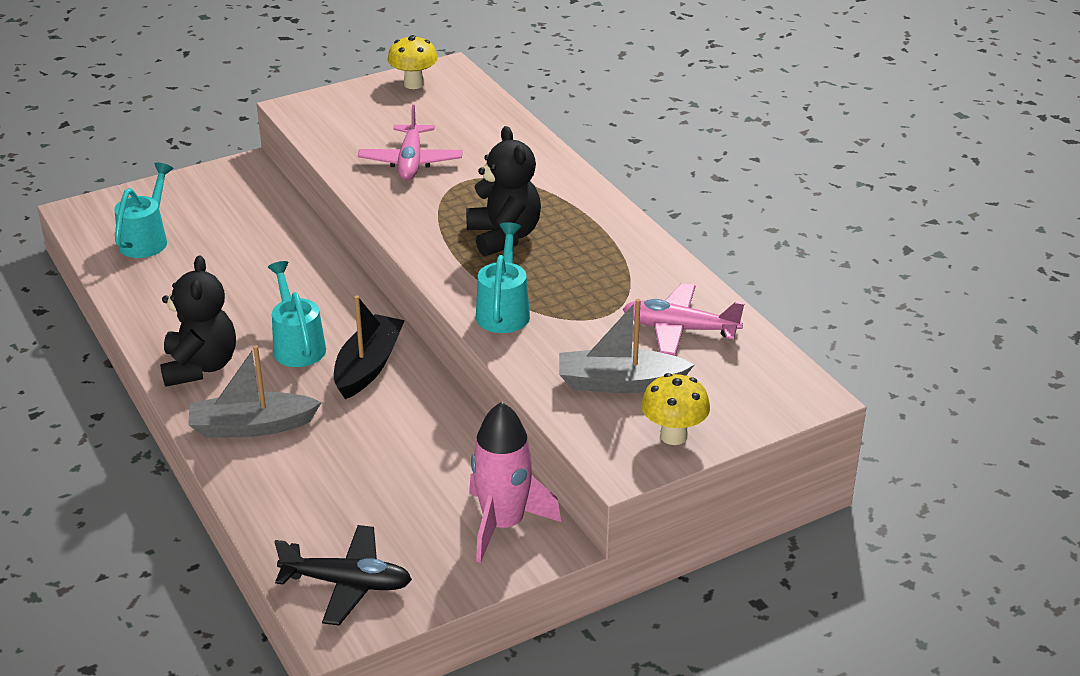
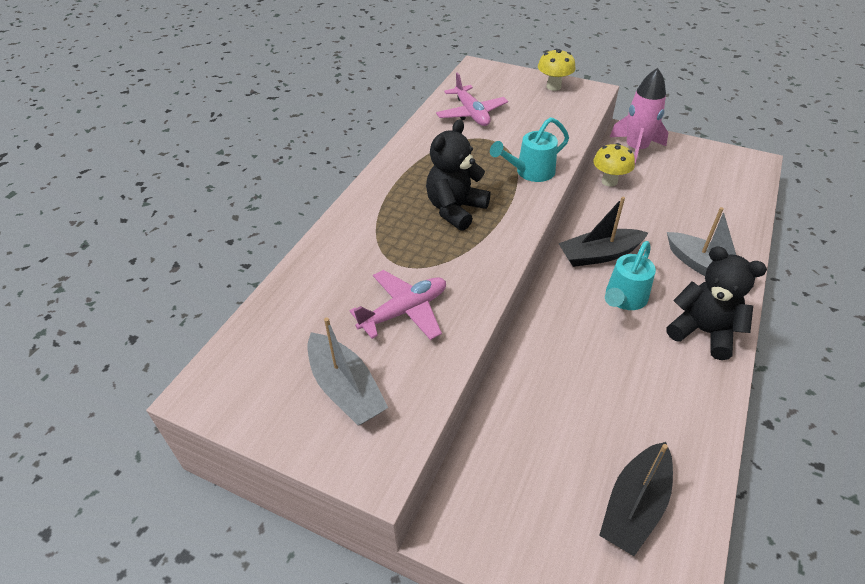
camera: 125 degrees left, 10 degrees up
(146, 240) = (635, 505): turquoise watering can -> black boat
(200, 367) = (703, 332): black teddy bear -> black teddy bear turned 75 degrees clockwise
(347, 583) = (733, 172): black plane -> none
(414, 84) = (253, 400): yellow mushroom -> yellow mushroom (609, 181)
(620, 383) = (538, 113): grey boat -> grey boat (345, 389)

